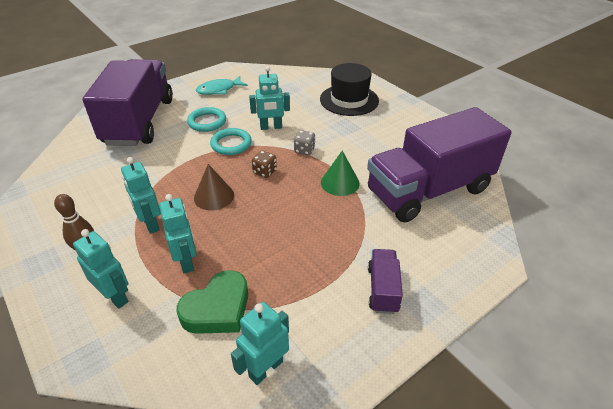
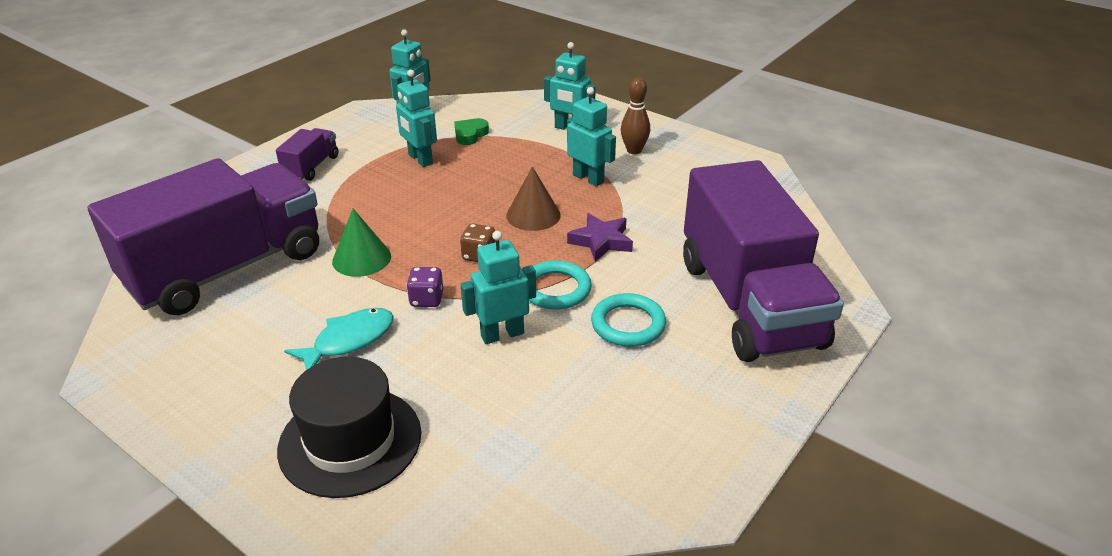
camera: 165 degrees right, 5 degrees down
(184, 168) = (601, 241): none -> purple star
(186, 261) = (522, 157): turquoise robot -> turquoise robot (420, 159)
(218, 309) = (470, 135): green heart -> green heart, size x0.58
(219, 90) = (666, 413): turquoise fish -> turquoise fish (349, 340)
(304, 150) = (426, 299): grey dice -> purple dice
(383, 289) = (311, 167): purple truck -> purple truck turned 150 degrees counterclockwise

